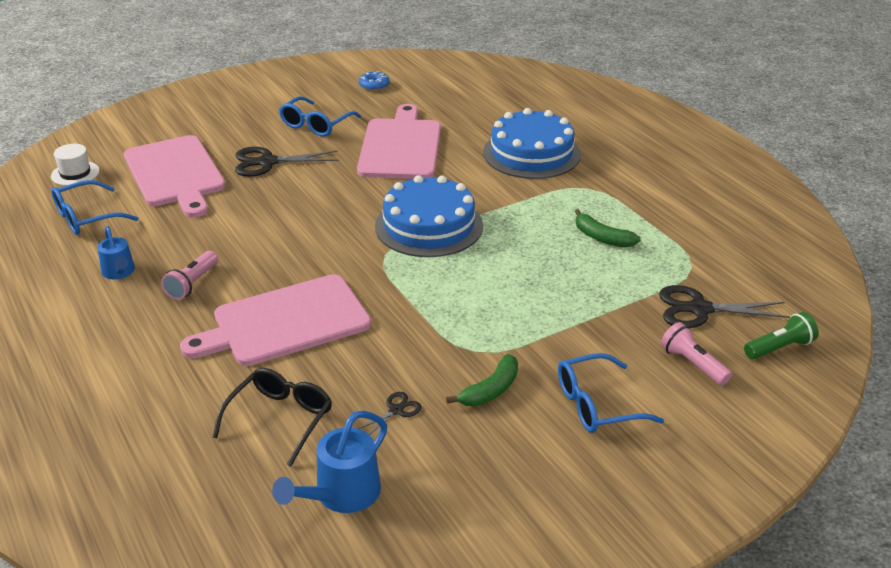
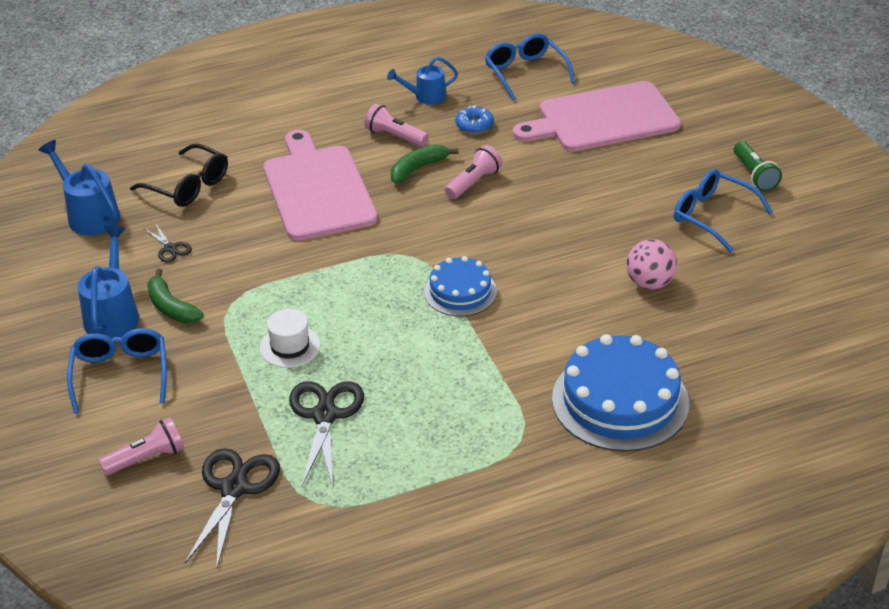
camera: 100 degrees right, 5 degrees up
(75, 173) = (612, 59): white hat -> white hat (290, 346)
(267, 162) = (621, 179): black scissors -> black scissors (325, 415)
(273, 232) = (473, 182): none -> pink flashlight
(374, 86) = (829, 270): blue donut -> blue donut (474, 125)
(401, 146) = (649, 283): pink cutting board -> pink ball
(429, 226) = (460, 291): blue cake -> blue cake, size x0.58
(512, 431) = (113, 314): none -> blue watering can
(602, 238) = (400, 432): green banana -> green banana (418, 169)
(779, 348) = (142, 540): green flashlight -> green flashlight (754, 175)

